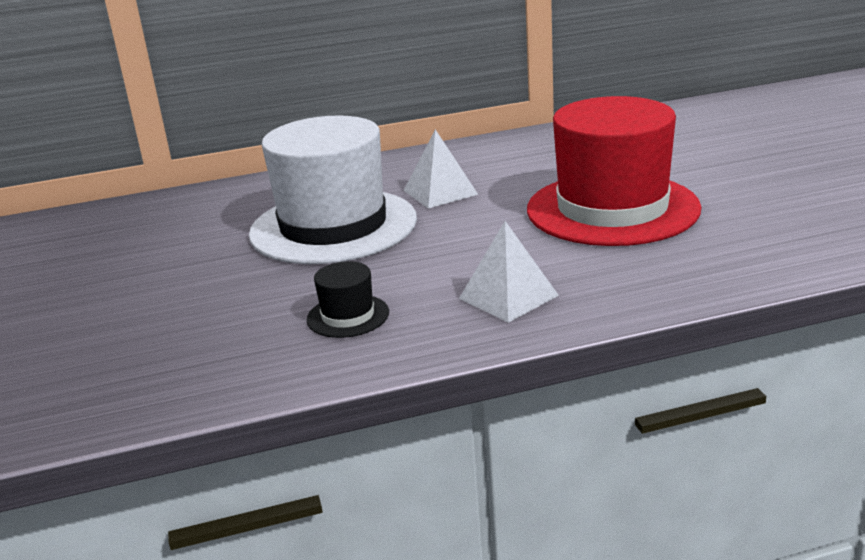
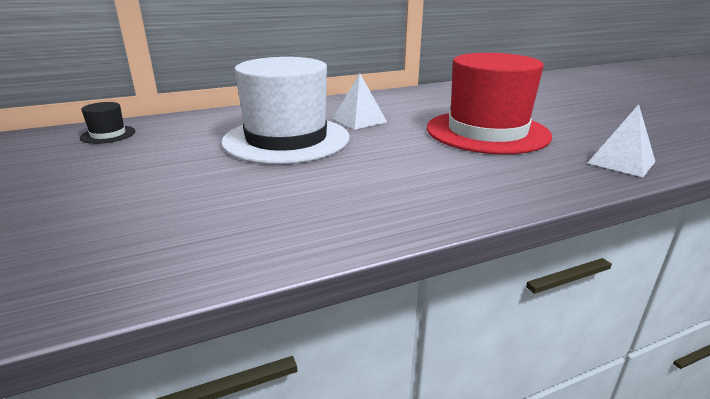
camera: 10 degrees left, 0 degrees up
(348, 316) = (316, 202): black hat -> black hat (108, 134)
(508, 297) = (443, 188): white pyramid -> white pyramid (621, 162)

